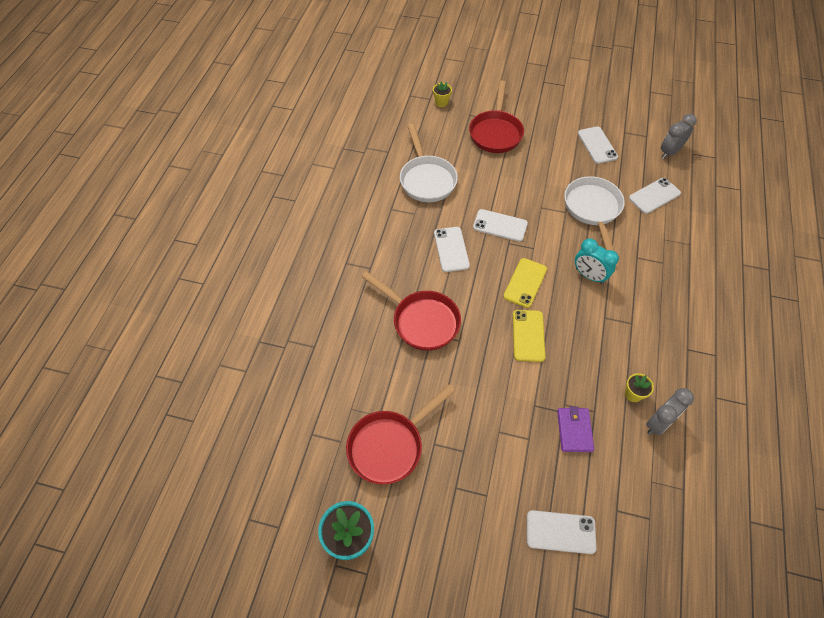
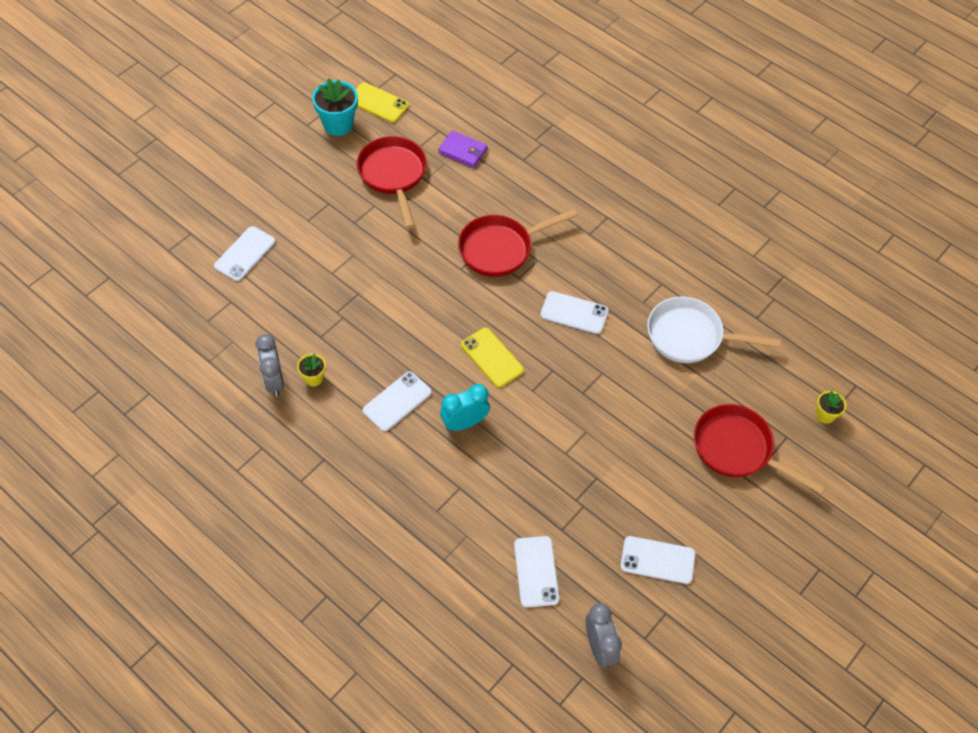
camera: 115 degrees right, 0 degrees up
(500, 225) = (581, 374): white phone -> white phone (397, 401)
(528, 335) = (430, 327): yellow phone -> yellow phone (378, 103)
(574, 430) = (315, 310): purple wallet -> purple wallet (463, 151)
(593, 210) = (552, 485): white pan -> none

